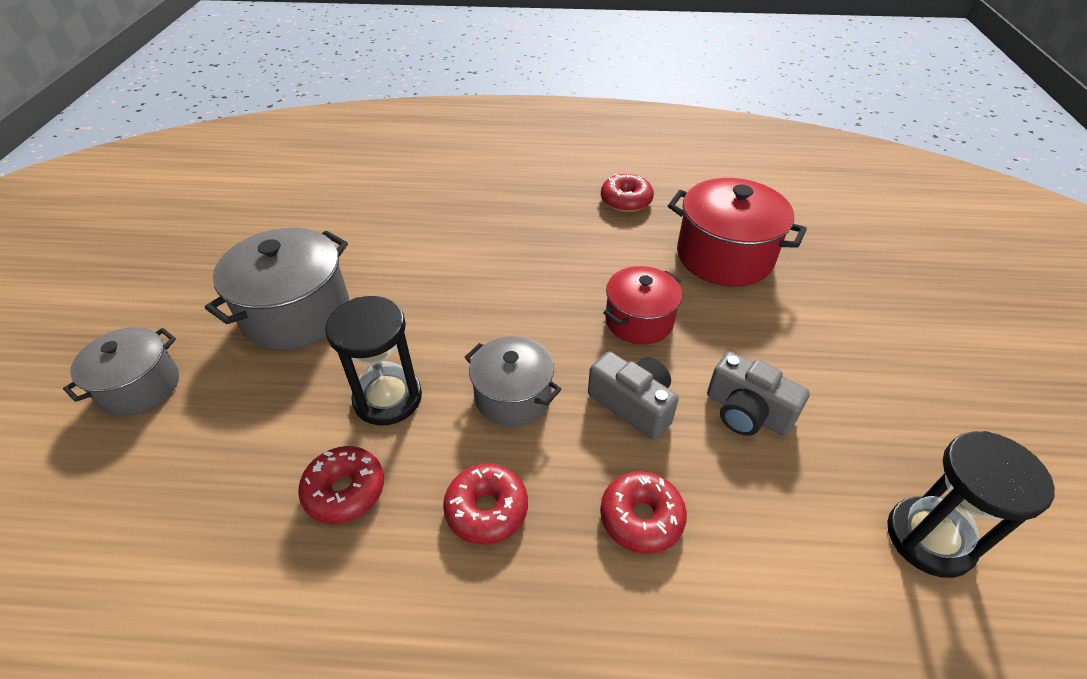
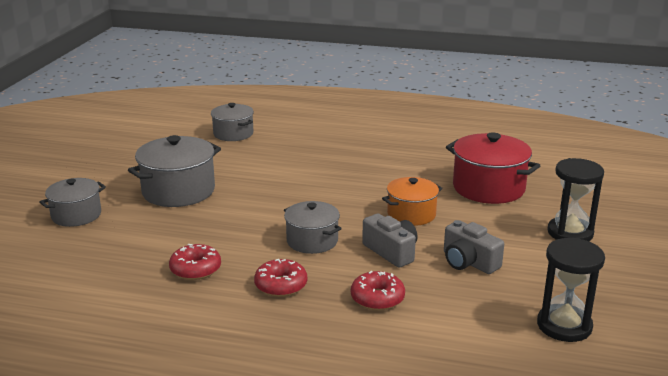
camera: 10 degrees right, 20 degrees down
(360, 190) = (233, 134): none -> grey pot
(388, 398) = (230, 234): black hourglass -> black hourglass (570, 233)
(626, 200) = (426, 153): red donut -> none
(639, 321) = (411, 214): red pot -> orange pot

